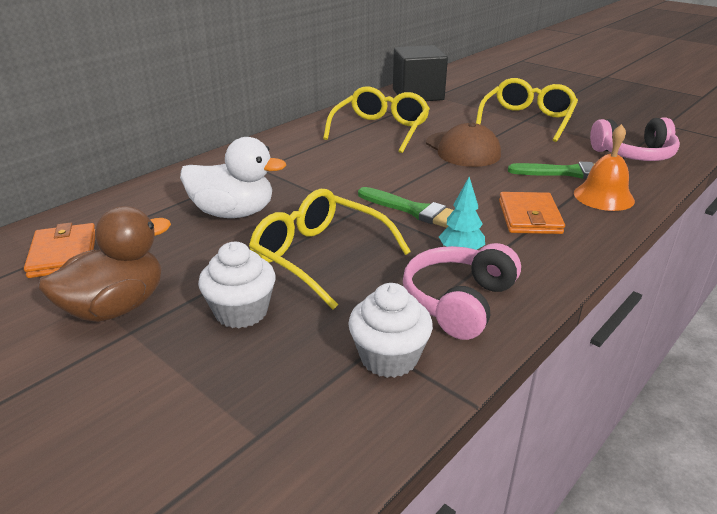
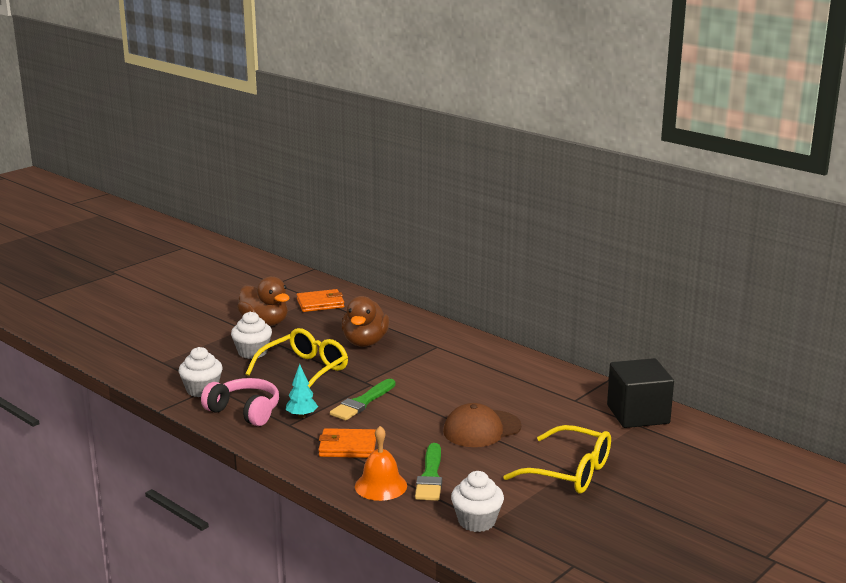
camera: 90 degrees right, 10 degrees down
(233, 213) = (365, 342): white duck -> brown duck
(380, 130) = (525, 392): yellow glasses -> none
(634, 154) = (476, 521): pink headphones -> white cupcake

